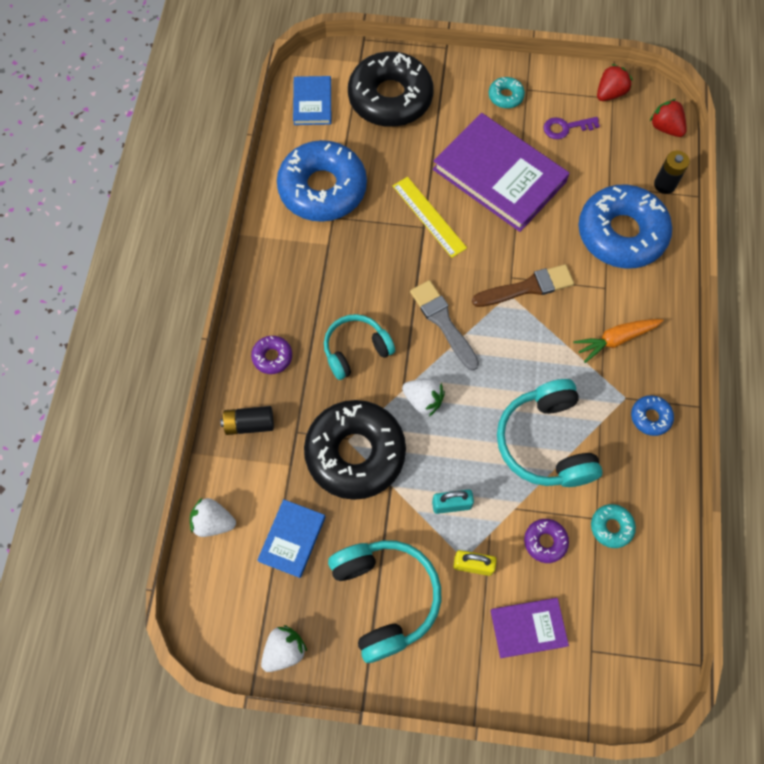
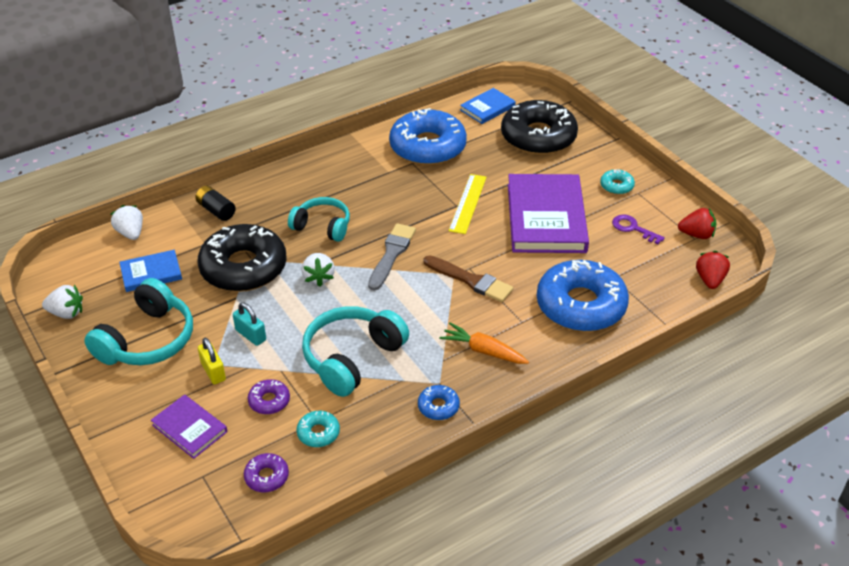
camera: 50 degrees right, 25 degrees down
(272, 357) = (276, 194): purple donut -> purple donut (266, 477)
(664, 184) = (657, 306): black battery -> none

